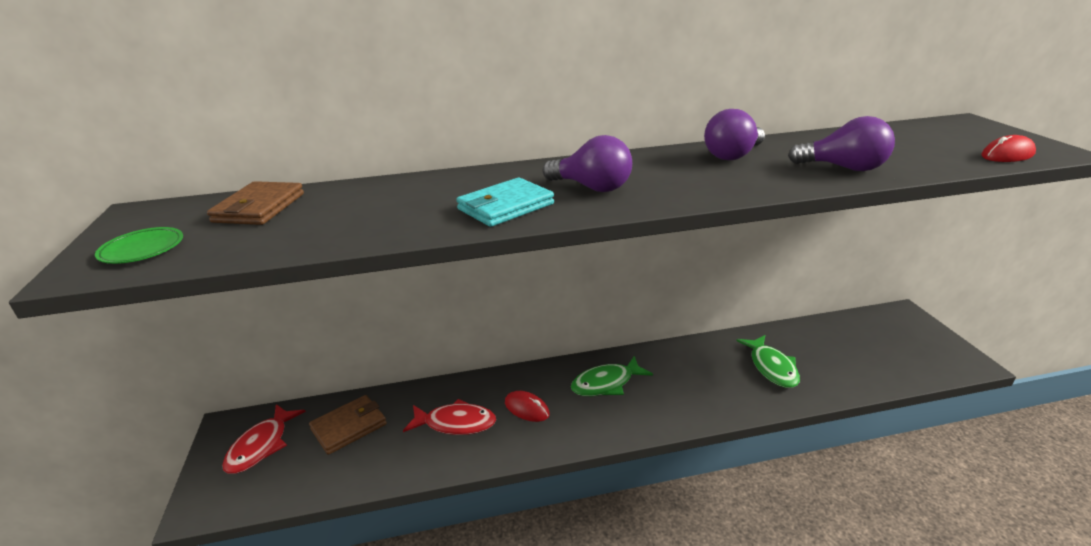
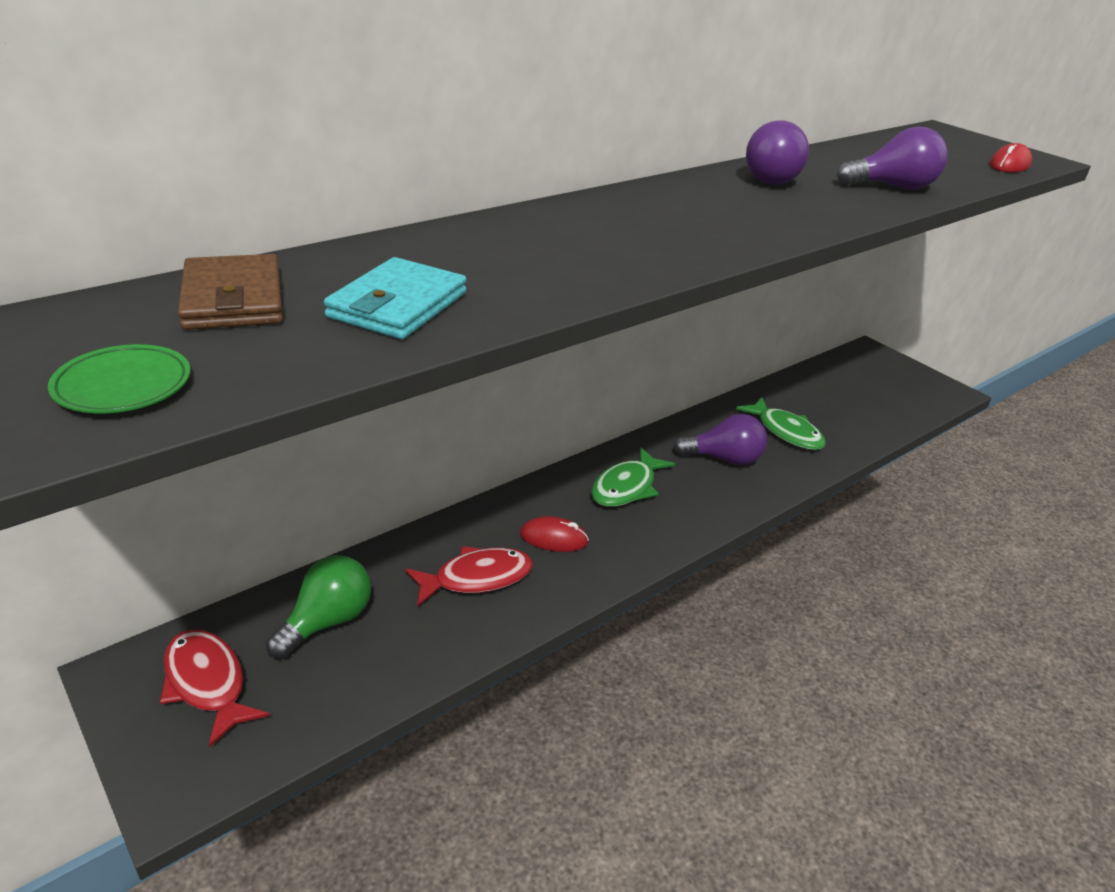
camera: 30 degrees left, 5 degrees up
(261, 446) = (207, 683): red fish -> red fish turned 150 degrees clockwise
(349, 427) = (327, 621): brown wallet -> green light bulb
(505, 206) = (597, 262): turquoise wallet -> turquoise wallet (398, 305)
(592, 188) = (668, 229): purple light bulb -> purple light bulb (724, 459)

